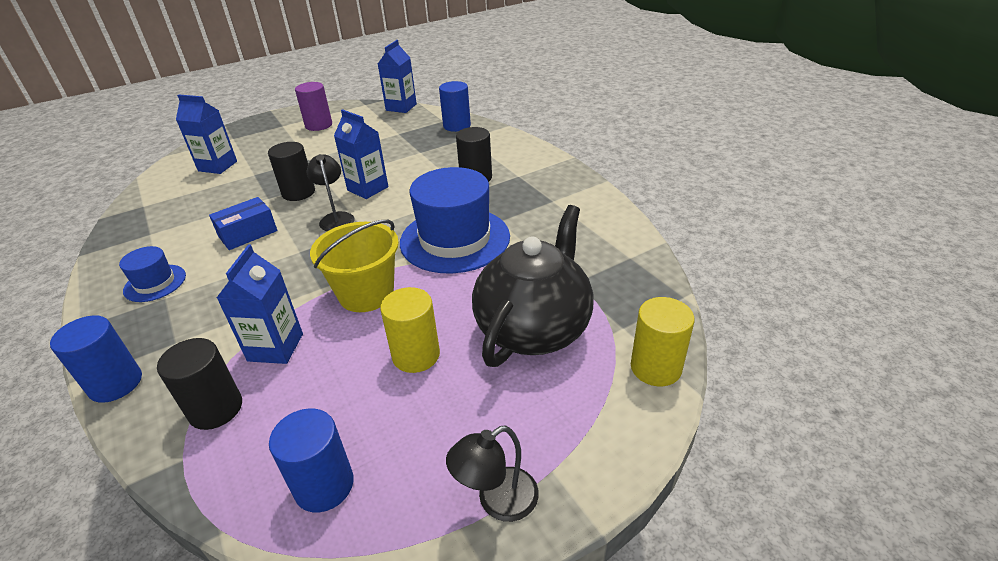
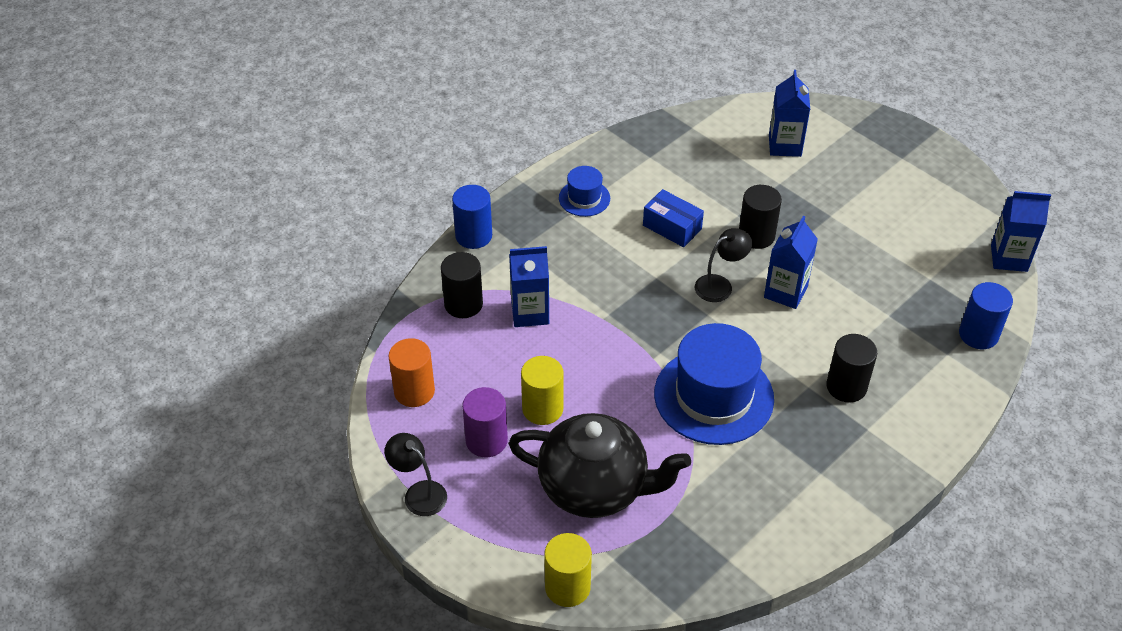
camera: 75 degrees right, 10 degrees up
(318, 125) = (917, 192): purple cylinder -> purple cylinder (486, 440)
(324, 485) = (414, 391): blue cylinder -> orange cylinder
(366, 294) = (609, 350): yellow bucket -> none

